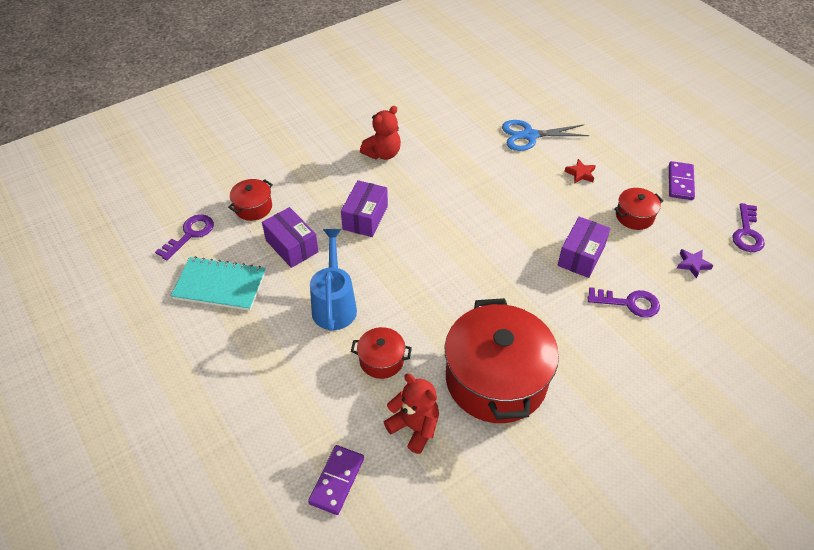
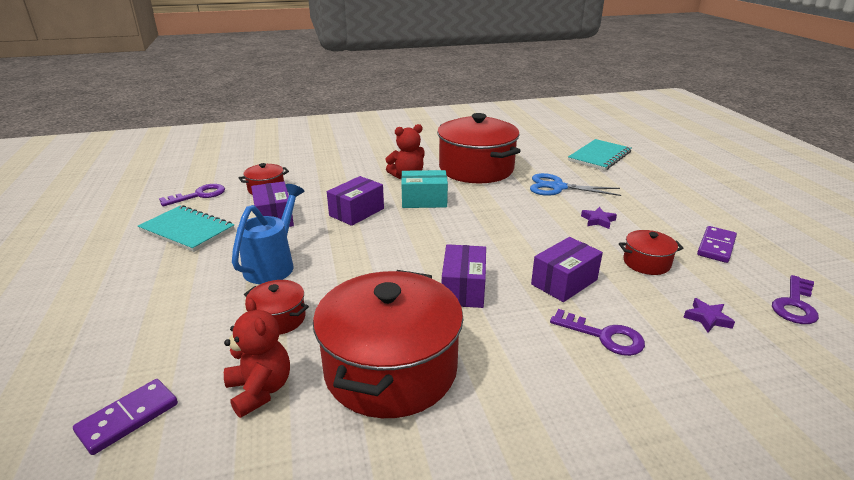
camera: 20 degrees right, 20 degrees down
(418, 185) = (424, 200): none -> turquoise box
(443, 125) = (476, 169): none -> red pot
(508, 286) = (463, 289): none -> purple box
(549, 78) = (599, 156): none -> turquoise notebook
(580, 174) = (598, 220): red star -> purple star

